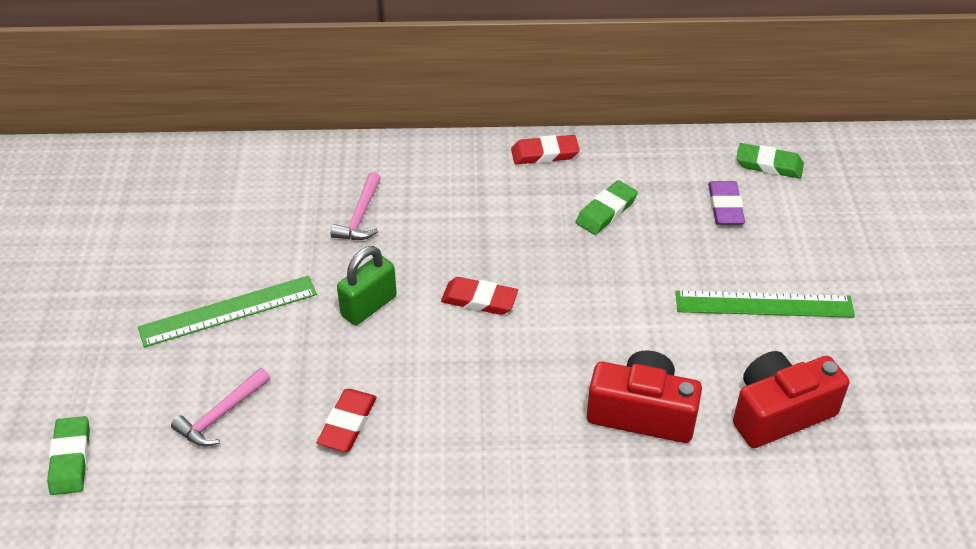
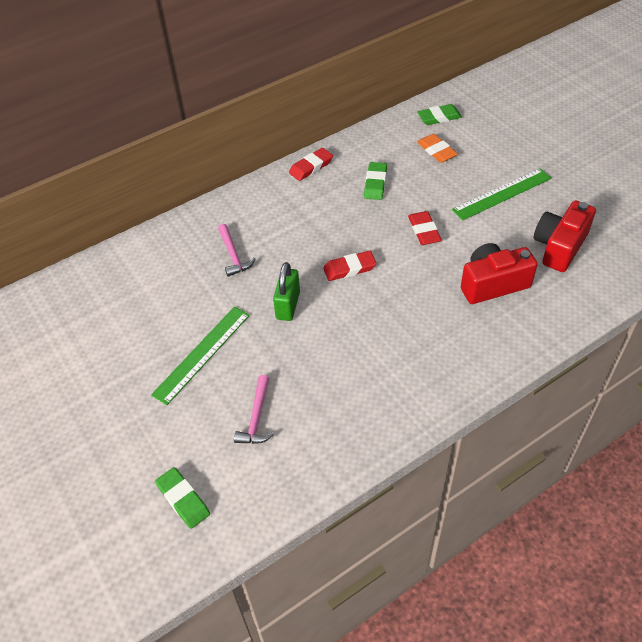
camera: 30 degrees left, 5 degrees up
(347, 423) = (338, 379): red eraser -> red eraser (424, 231)
(725, 207) = (436, 151): purple eraser -> orange eraser

